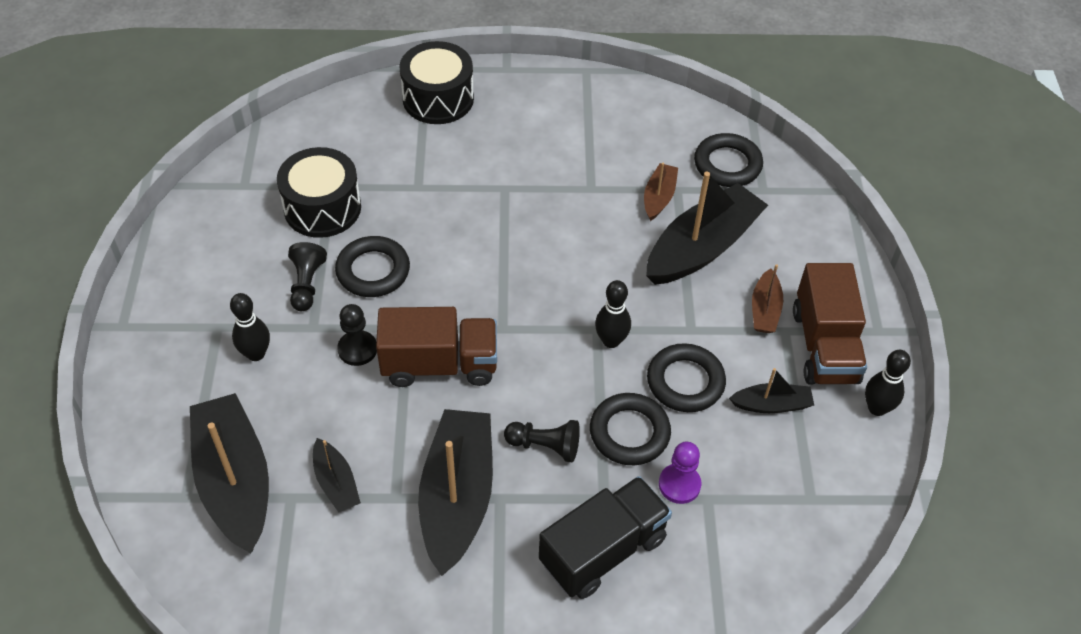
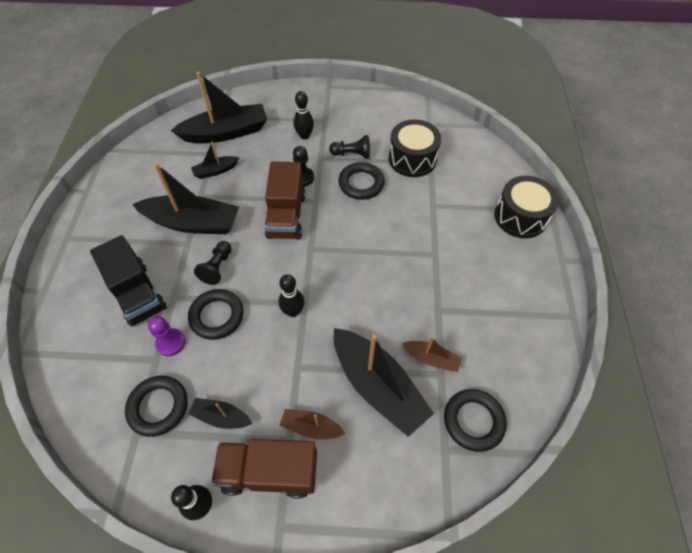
camera: 95 degrees right, 5 degrees up
(685, 382) = (251, 357): black ring -> black ring (158, 407)
(771, 404) = (221, 417): black boat -> black boat turned 105 degrees clockwise

